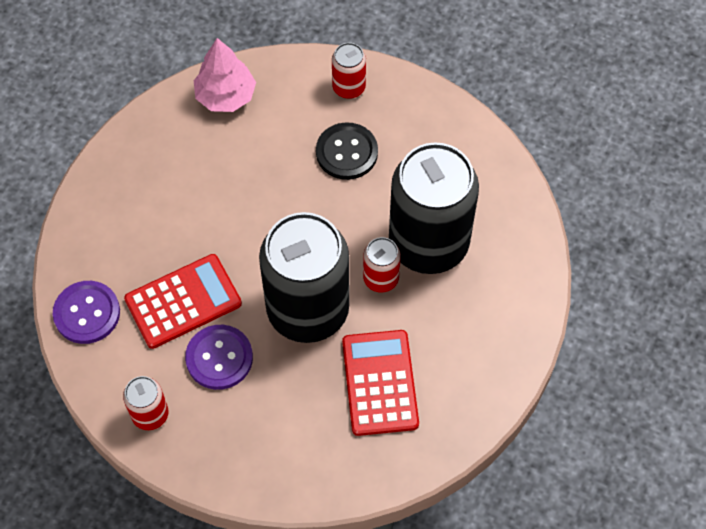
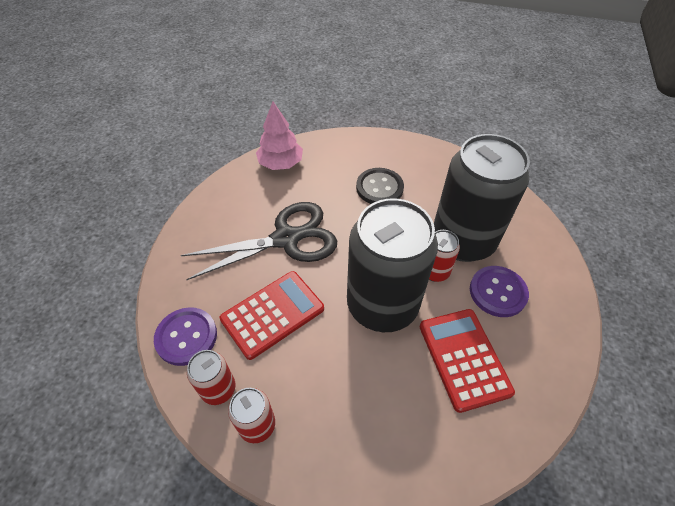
camera: 10 degrees left, 10 degrees down
(213, 209) = (286, 239): none -> black scissors
(219, 358) = (314, 359): purple button -> purple button (497, 292)
(349, 87) = (368, 149): red can -> red can (218, 389)

